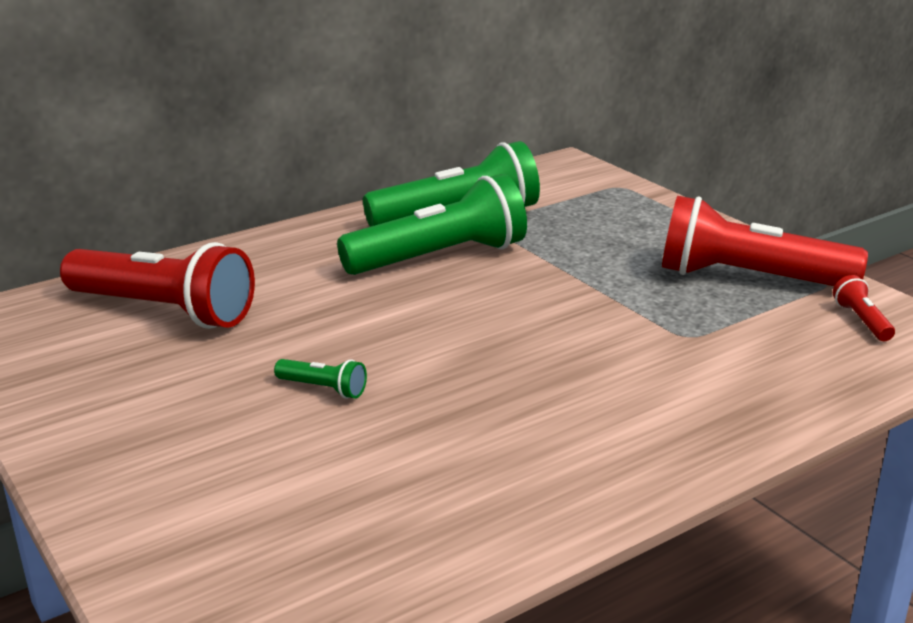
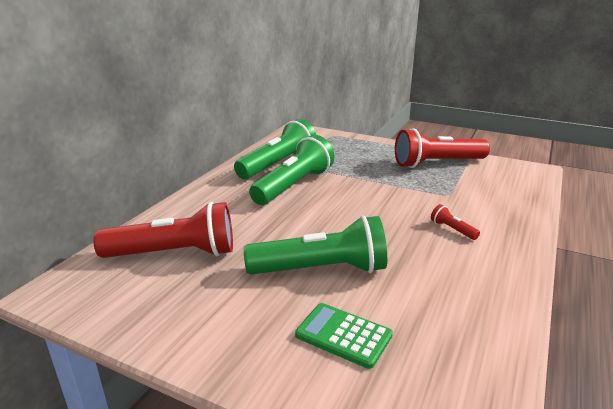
camera: 30 degrees left, 0 degrees up
(245, 478) = (343, 335): none -> green calculator
(323, 389) = (321, 270): green flashlight -> green flashlight, size x2.43
(862, 321) = (499, 170): red flashlight -> red flashlight (452, 229)

